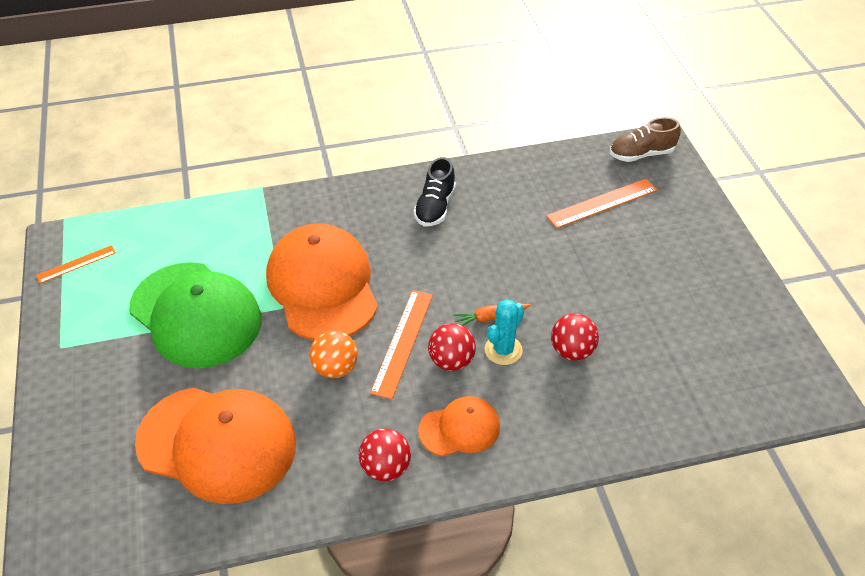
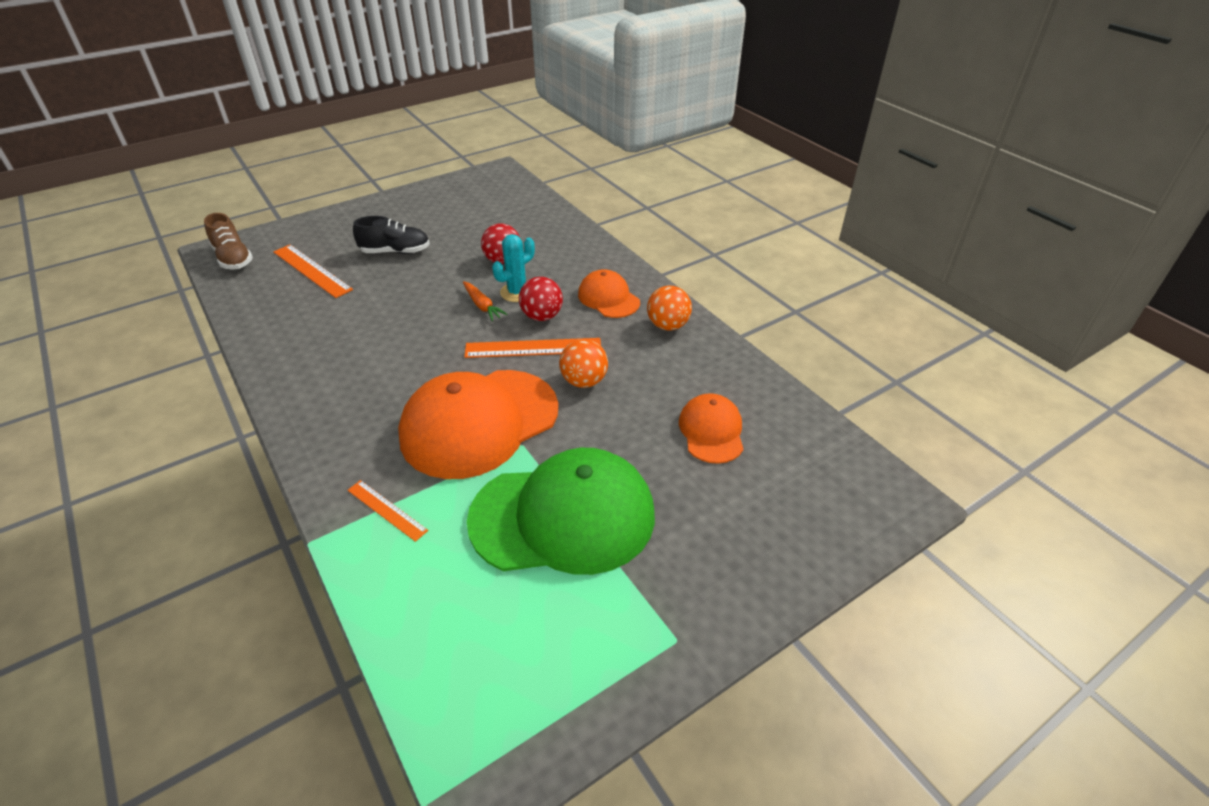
camera: 110 degrees left, 5 degrees down
(76, 264) = (524, 712): orange ruler -> orange ruler (387, 510)
(196, 314) = (563, 517): green cap -> green cap turned 60 degrees clockwise
(217, 443) = (711, 431): orange cap -> orange cap, size x0.51
(385, 468) = (668, 325): red ball -> orange ball
(435, 207) = (331, 371): black shoe -> black shoe (395, 252)
(503, 350) = (517, 292): turquoise cactus -> turquoise cactus turned 60 degrees counterclockwise

